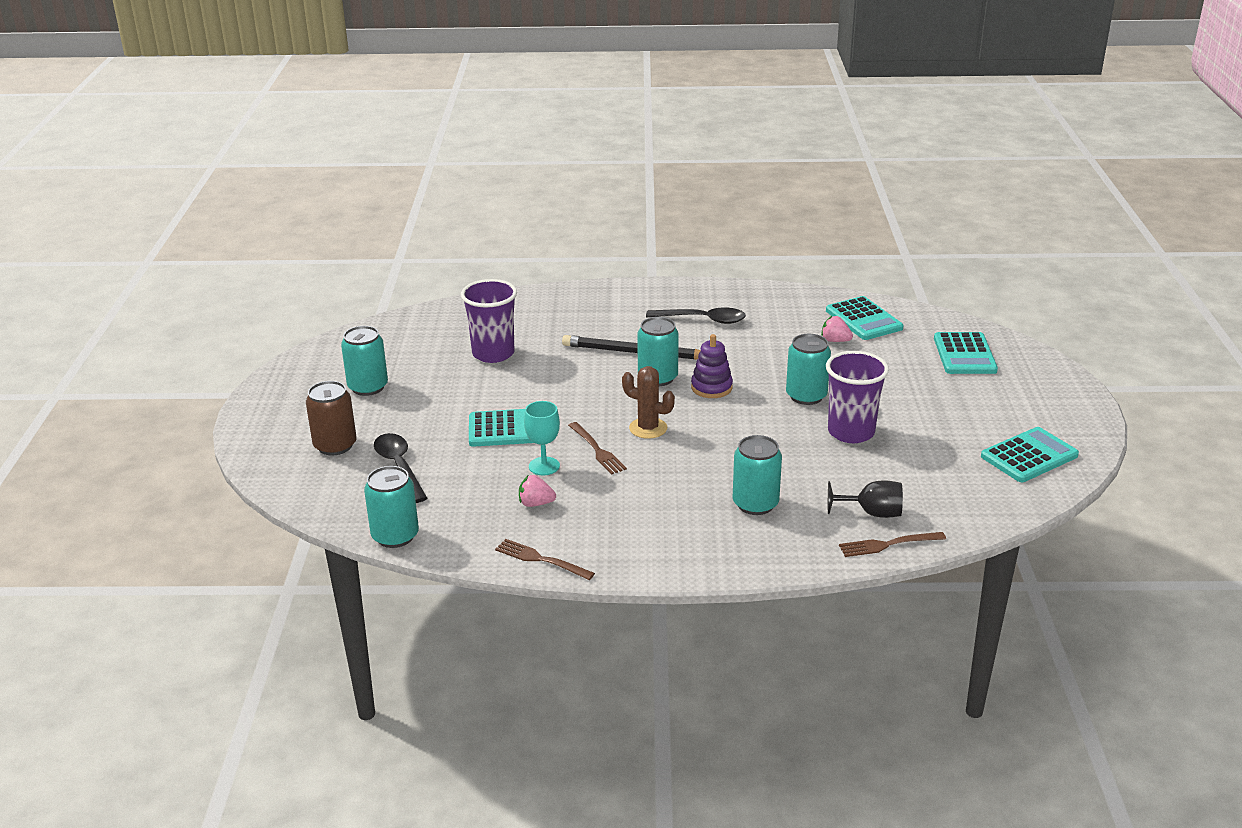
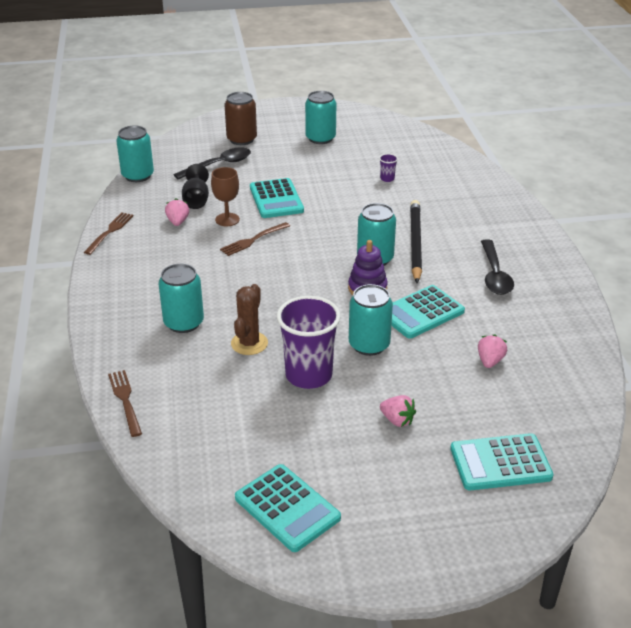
camera: 80 degrees right, 5 degrees up
(493, 354) = (387, 179): purple cup -> purple cup, size x0.40
(544, 466) = (227, 219): turquoise goblet -> brown goblet
(648, 428) = (290, 260): brown cactus -> brown cactus (249, 343)
(863, 319) = (549, 381): turquoise calculator -> turquoise calculator (421, 312)
(872, 513) = (173, 390): black goblet -> black goblet (196, 200)
(915, 393) = (397, 420): none -> pink strawberry

